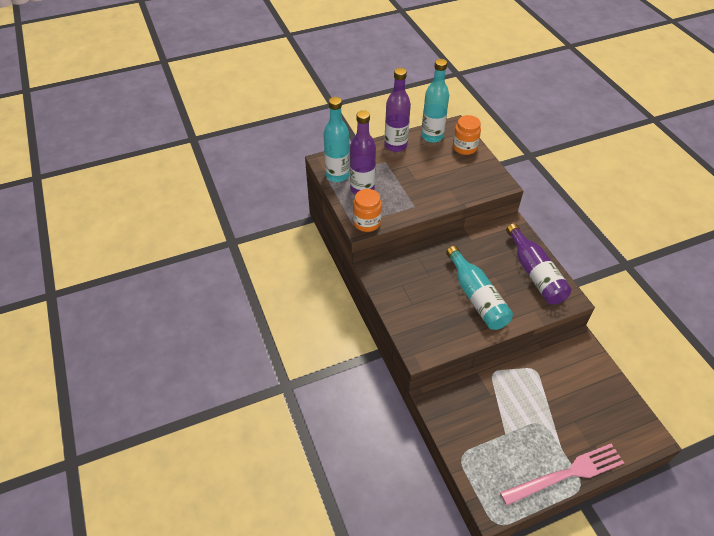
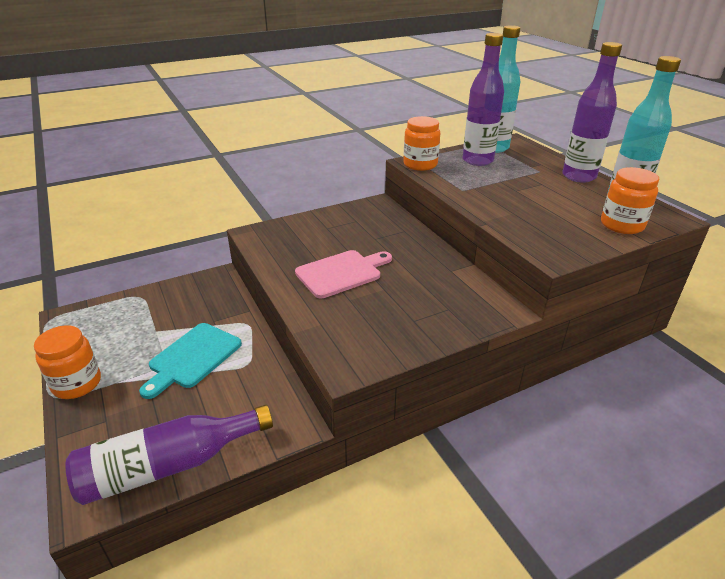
camera: 85 degrees right, 15 degrees down
(477, 297) = (342, 273): turquoise bottle -> pink cutting board
(532, 403) = (192, 358): none -> turquoise cutting board
(535, 273) = (398, 329): purple bottle -> purple bottle (168, 466)
(566, 474) = (77, 384): pink fork -> orange jar

